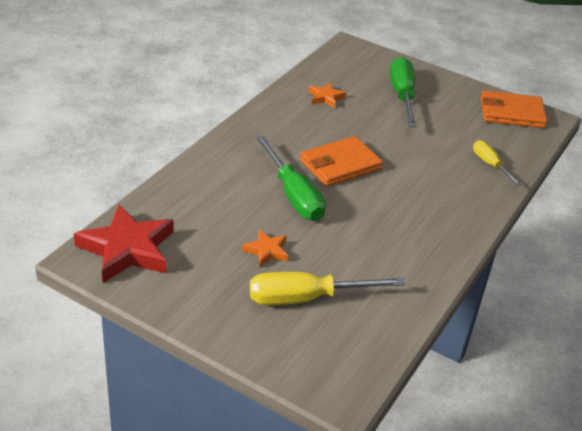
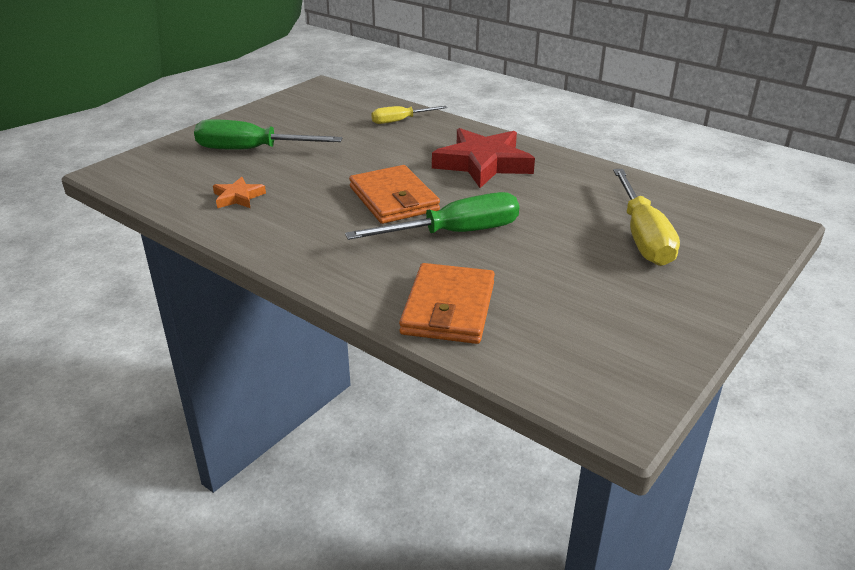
camera: 80 degrees left, 5 degrees down
(127, 249) = (589, 370): red star -> red star (483, 163)
(266, 251) = (567, 257): orange star -> none
(511, 113) = (307, 100): orange wallet -> orange wallet (448, 308)

